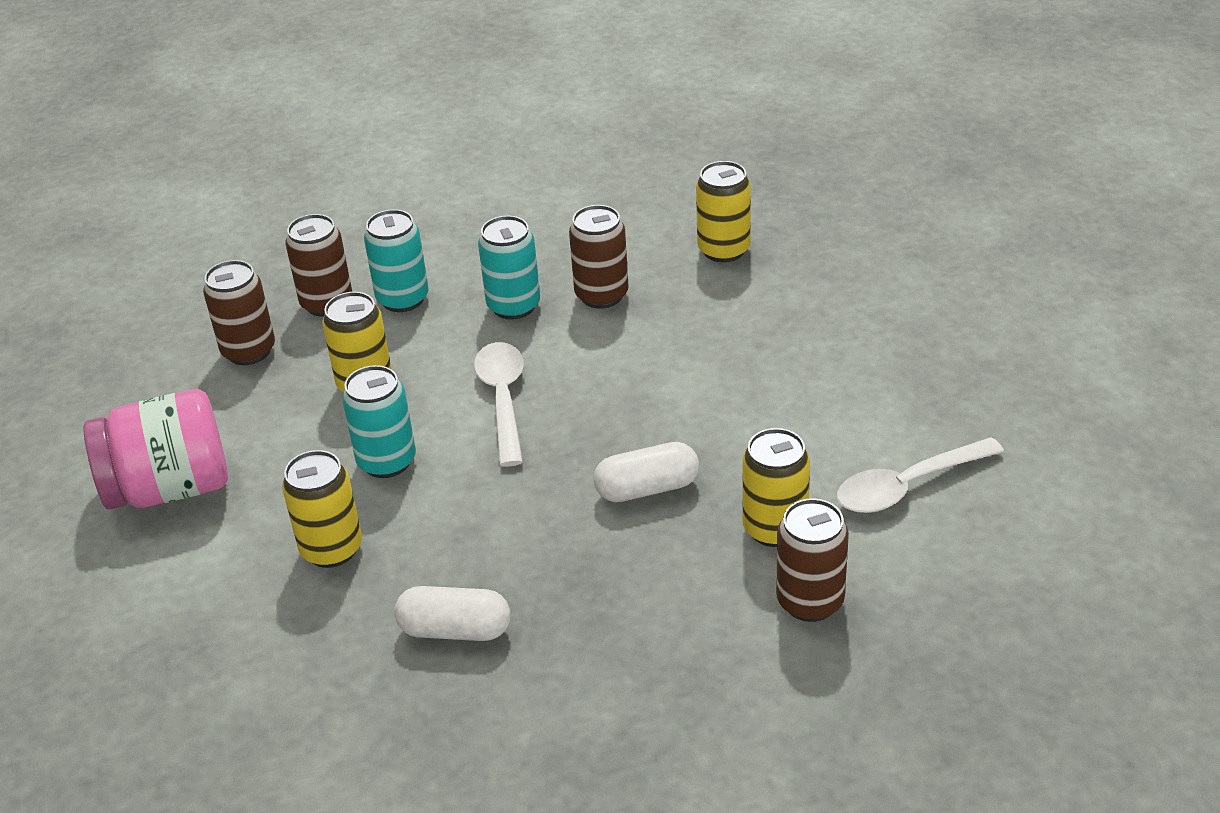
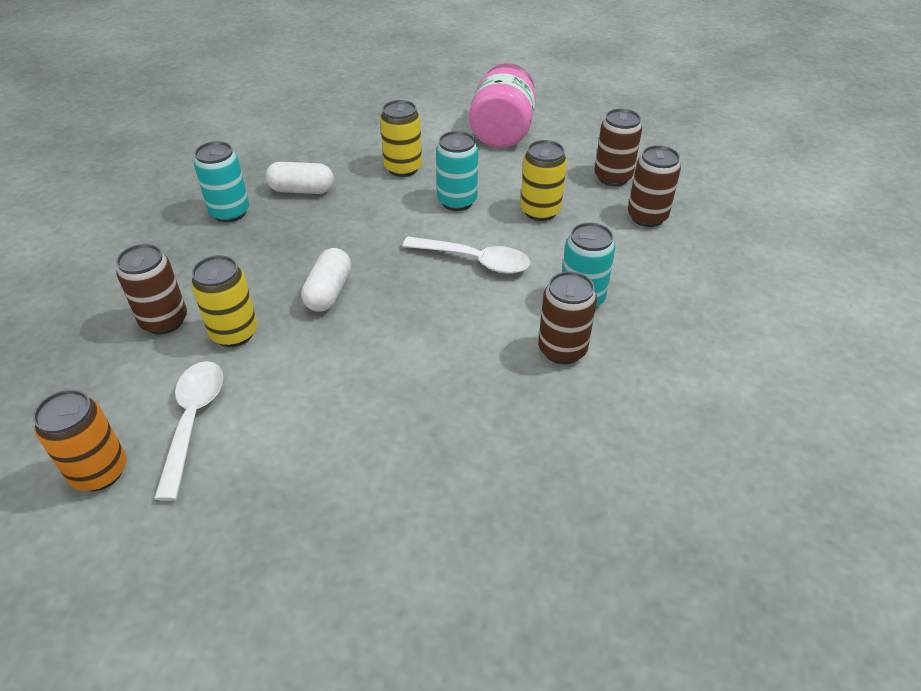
camera: 115 degrees right, 5 degrees up
(403, 299) = (629, 250): turquoise can -> turquoise can (230, 212)
(455, 630) = (302, 190): white capsule -> white capsule turned 60 degrees clockwise
(723, 250) = (578, 457): yellow can -> none
(1019, 512) = (99, 472): none -> orange can

